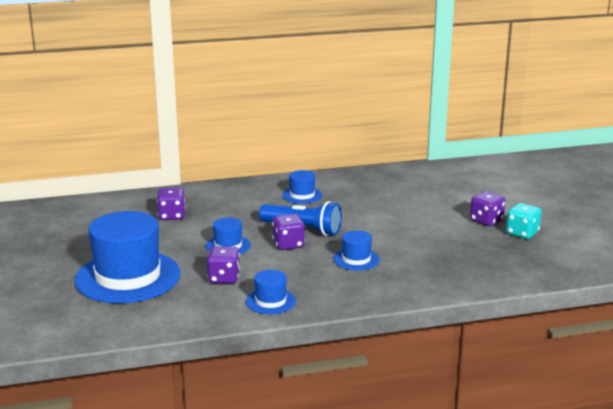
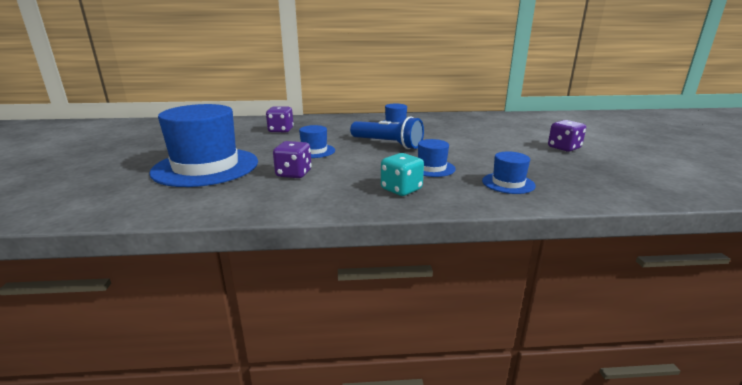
camera: 10 degrees right, 0 degrees up
(270, 301) = (329, 197): blue hat -> blue hat (508, 183)
(288, 244) = (369, 153): purple dice -> none
(522, 233) = (604, 158): turquoise dice -> turquoise dice (401, 189)

